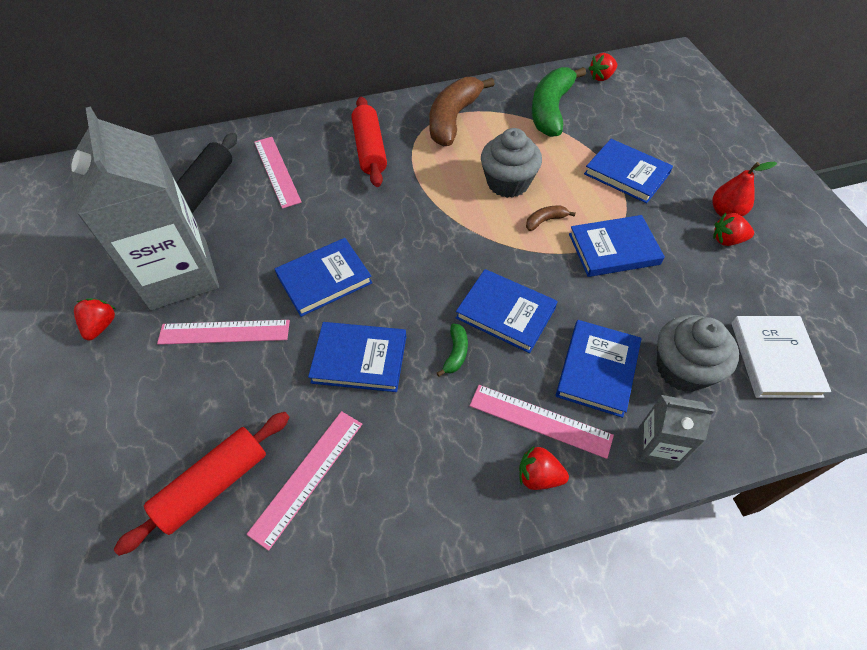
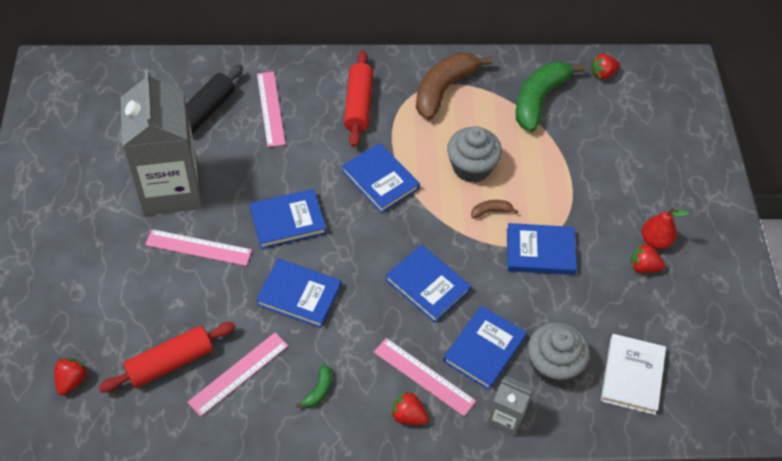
camera: 10 degrees right, 0 degrees up
(101, 326) = (104, 219): red strawberry -> red strawberry (72, 381)
(456, 353) = (376, 308): green banana -> green banana (318, 390)
(626, 174) = (582, 183): blue book -> blue book (380, 180)

